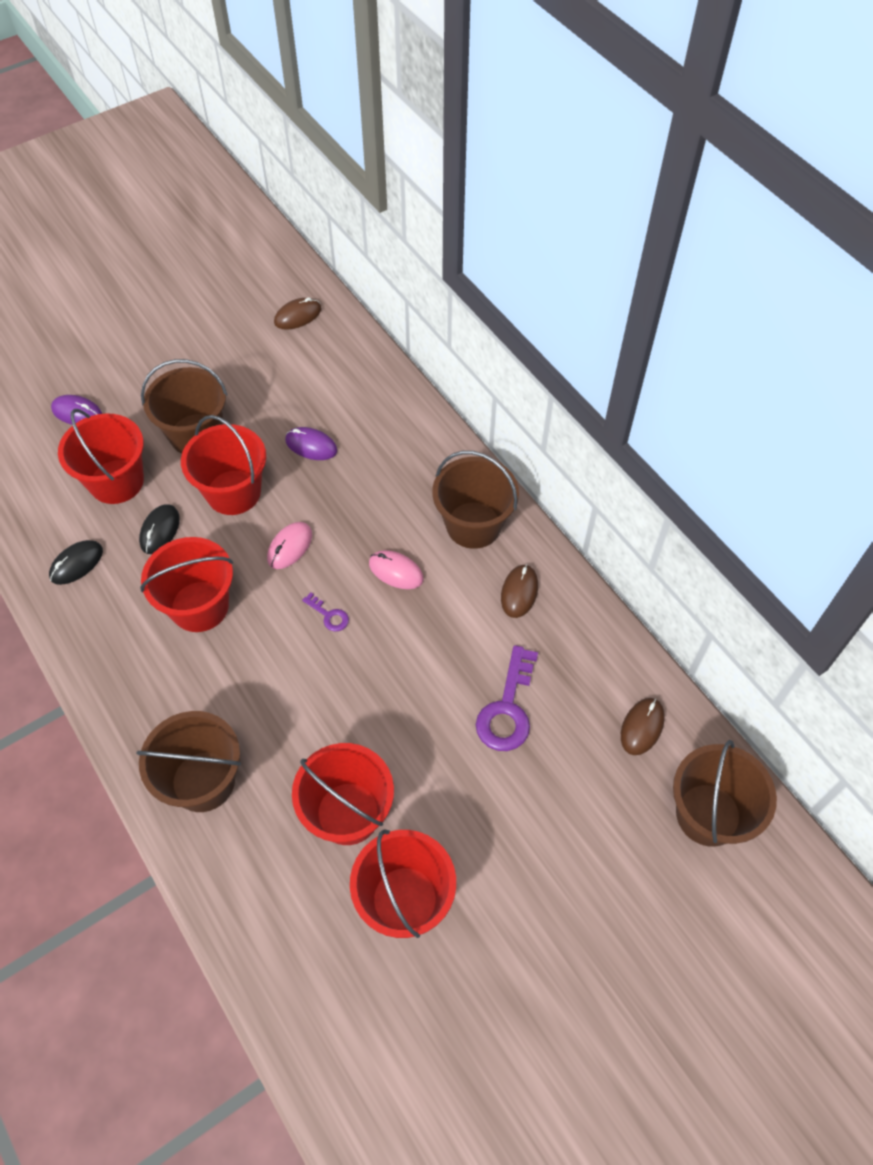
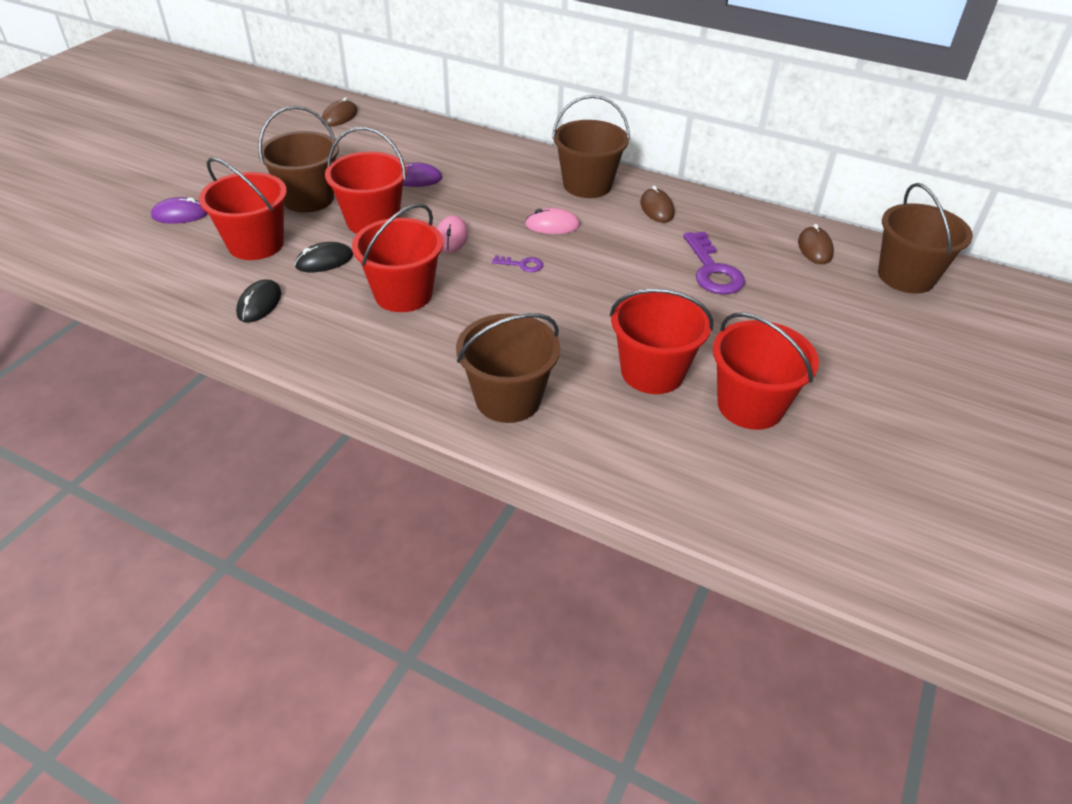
camera: 30 degrees left, 15 degrees down
(160, 530) = (324, 261): black mouse -> black mouse turned 75 degrees clockwise

